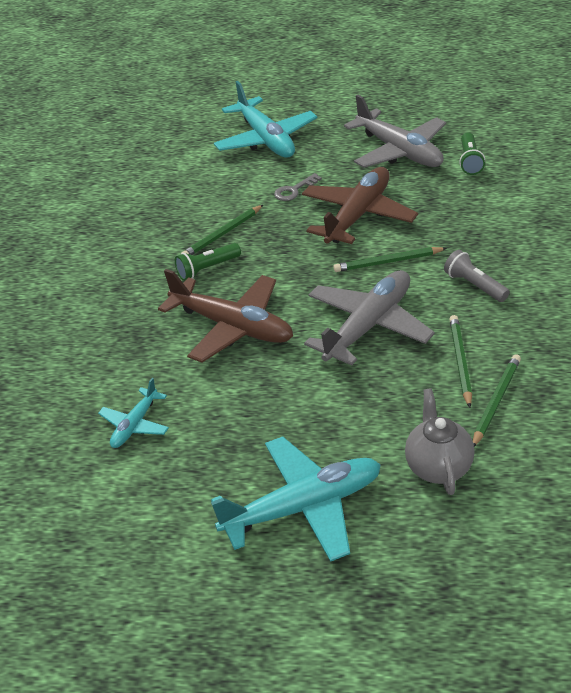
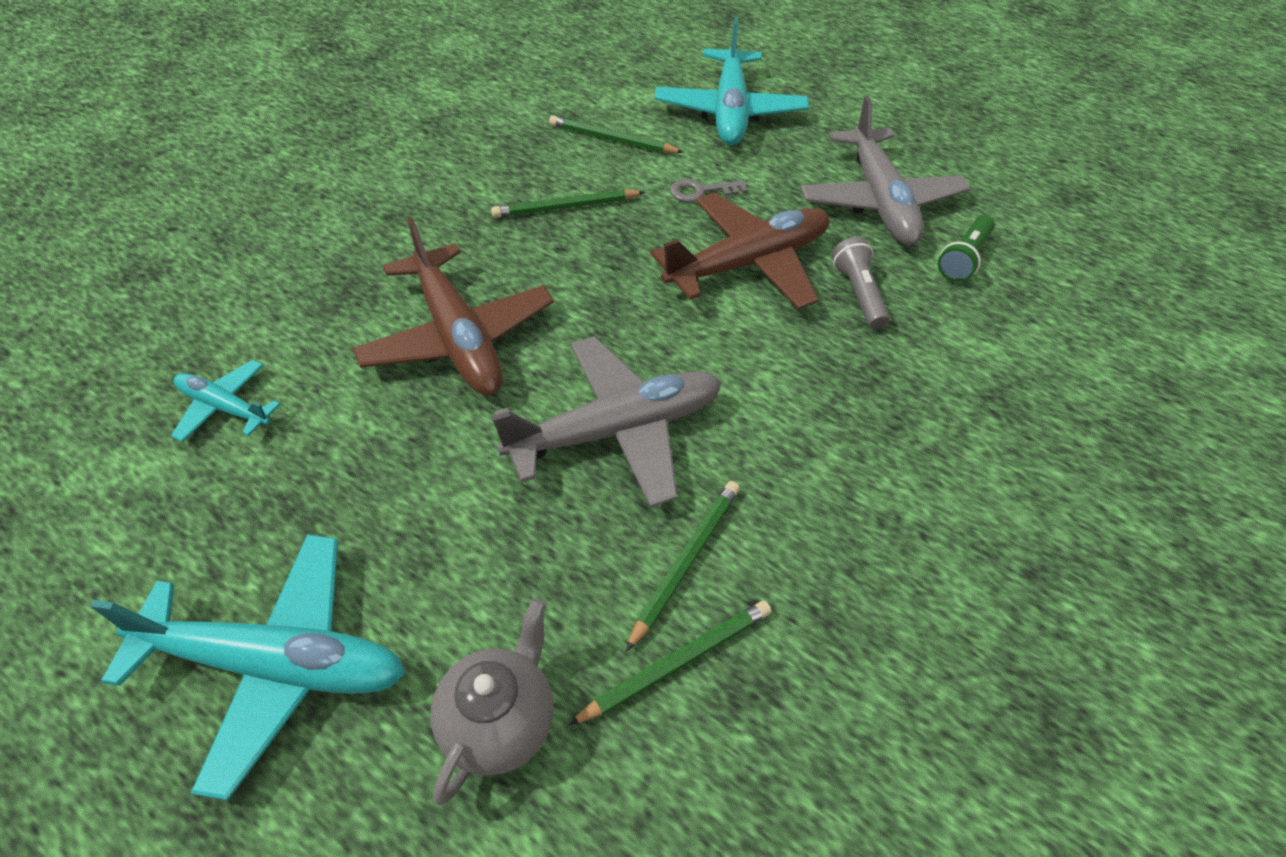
camera: 25 degrees right, 10 degrees up
(135, 425) = (225, 407): turquoise plane -> turquoise plane turned 60 degrees clockwise
(207, 269) = (506, 243): green flashlight -> none
(388, 262) = (726, 349): green pencil -> green pencil (612, 139)
(474, 285) = (811, 450): grey flashlight -> grey flashlight (858, 293)

